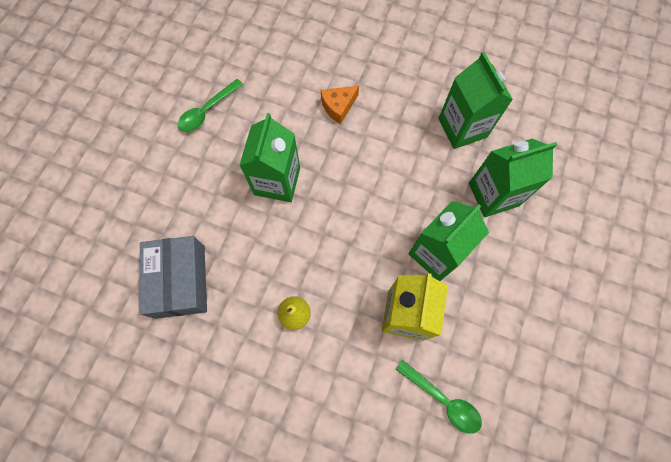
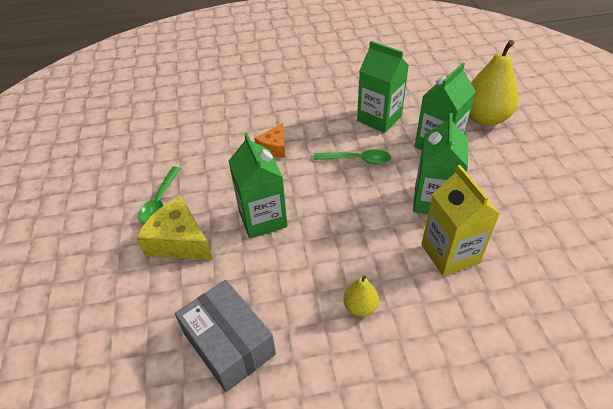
camera: 30 degrees left, 25 degrees down
(199, 163) = (179, 241): none -> yellow cheese
(443, 400) = (536, 296): green spoon -> green spoon (357, 160)
(570, 190) = (484, 118): none -> yellow pear

